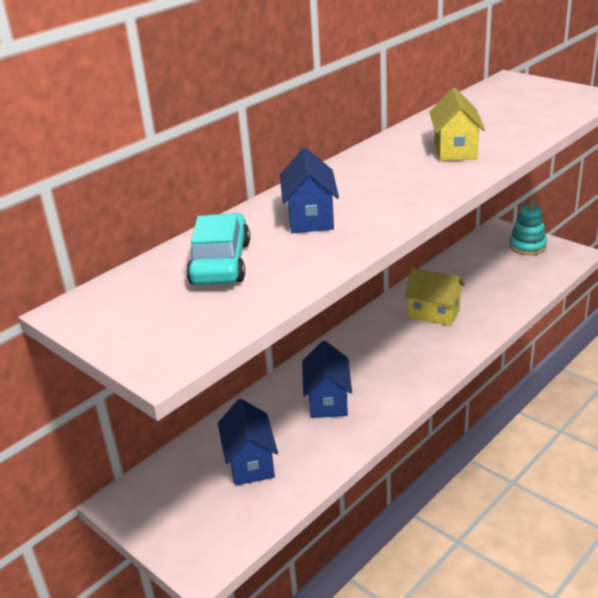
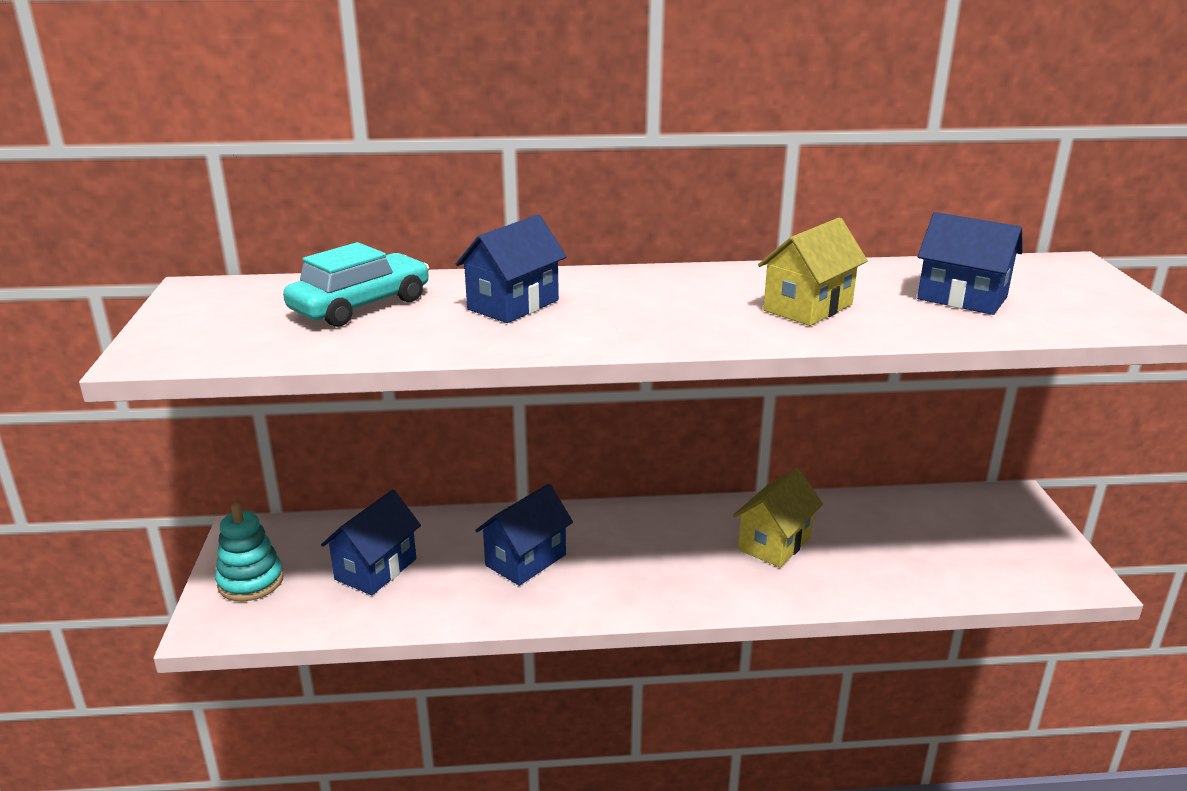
camera: 40 degrees right, 5 degrees down
(434, 313) = (775, 543): yellow house -> yellow house turned 60 degrees clockwise
(506, 116) = (962, 298): none -> blue house
(527, 246) = (1024, 536): turquoise stacking toy -> turquoise stacking toy (251, 581)

